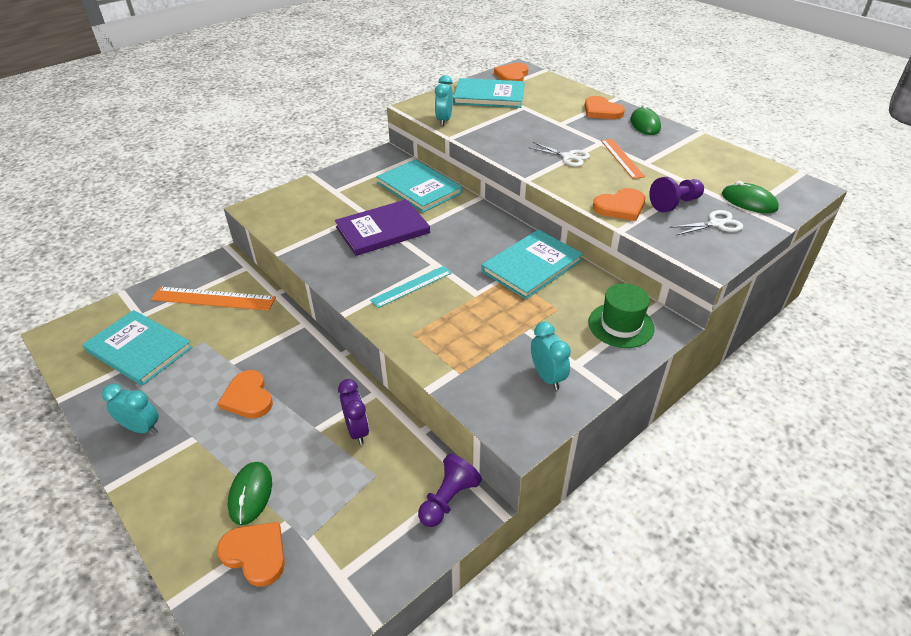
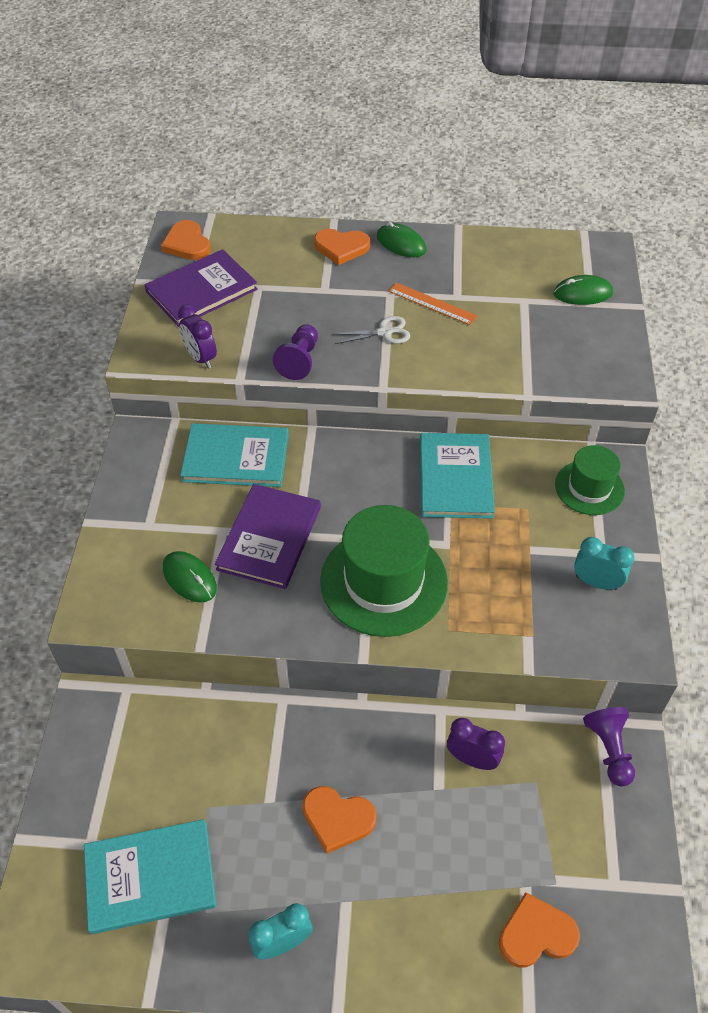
camera: 45 degrees left, 10 degrees up
(213, 298) = (145, 754): orange ruler -> none
(250, 494) = (465, 895): green mouse -> green mouse (189, 578)
(412, 286) = (383, 581): turquoise ruler -> green hat
(444, 120) = (201, 358): turquoise clock -> purple clock
(489, 96) = (201, 290): turquoise book -> purple book
(620, 207) = (499, 368): orange heart -> none
(675, 204) = (534, 334): purple pawn -> purple pawn (299, 361)
(716, 224) = (587, 337): white scissors -> none

